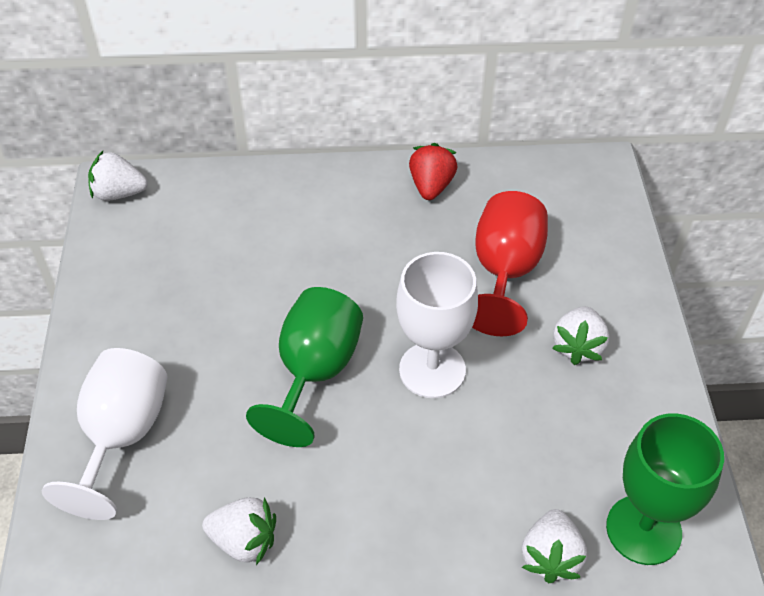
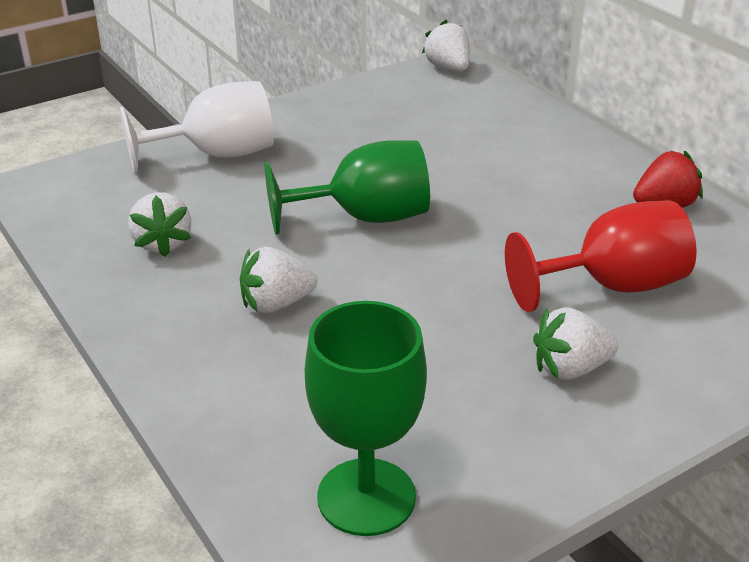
camera: 60 degrees right, 15 degrees down
(432, 370) = (434, 281): white goblet -> none
(550, 557) = (276, 432): white strawberry -> white strawberry (276, 304)

